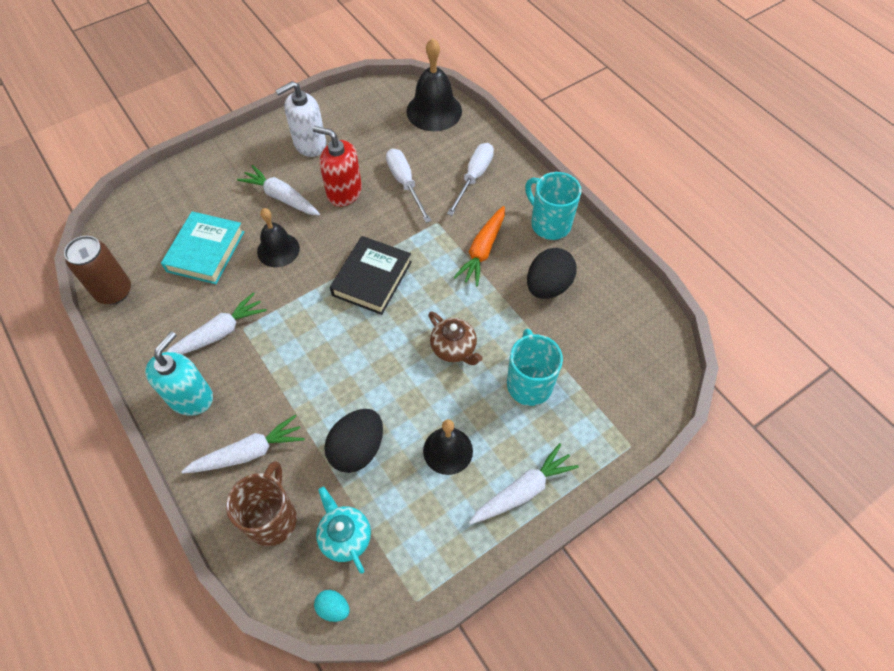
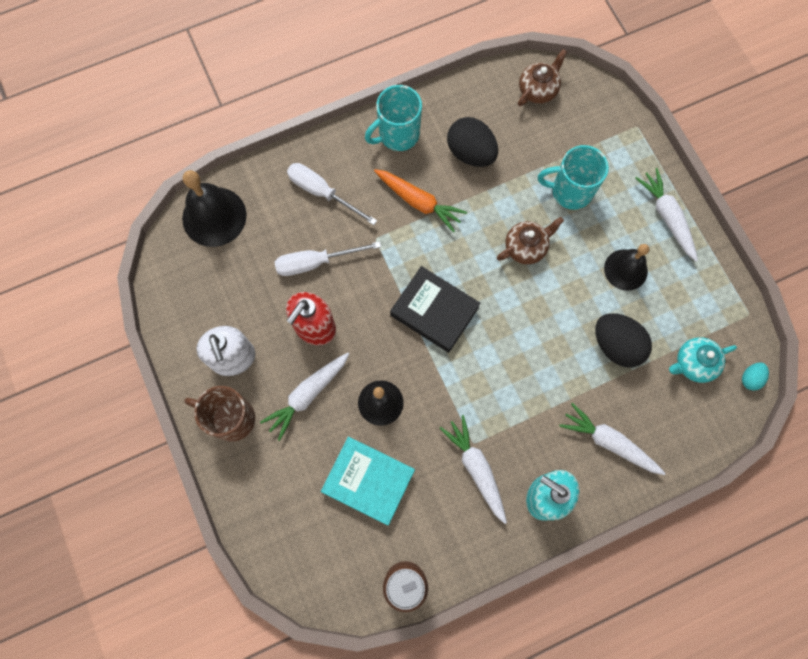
camera: 80 degrees left, 15 degrees up
(248, 452) = (609, 442): white carrot -> white carrot turned 45 degrees counterclockwise
(272, 518) = (672, 423): brown mug -> brown mug (231, 418)
(641, 338) = (538, 90): none -> brown teapot

